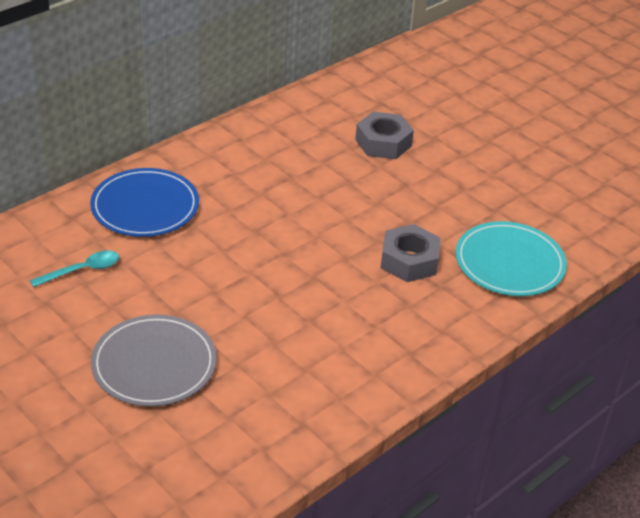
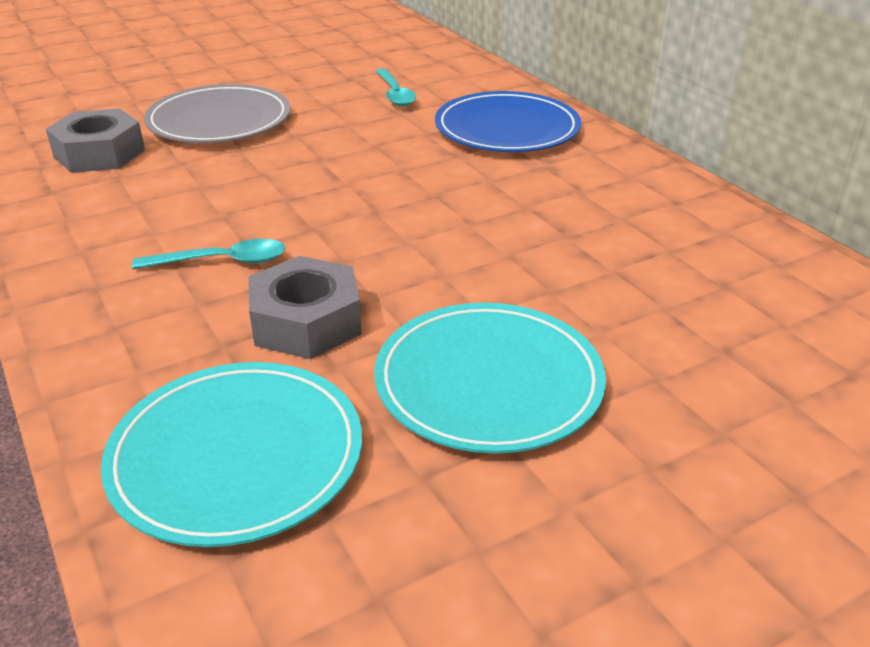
camera: 105 degrees right, 5 degrees down
(364, 306) = (222, 261): none -> turquoise spoon
(383, 143) = (687, 351): grey nut -> grey nut (99, 153)
(430, 197) = (488, 382): none -> turquoise plate

